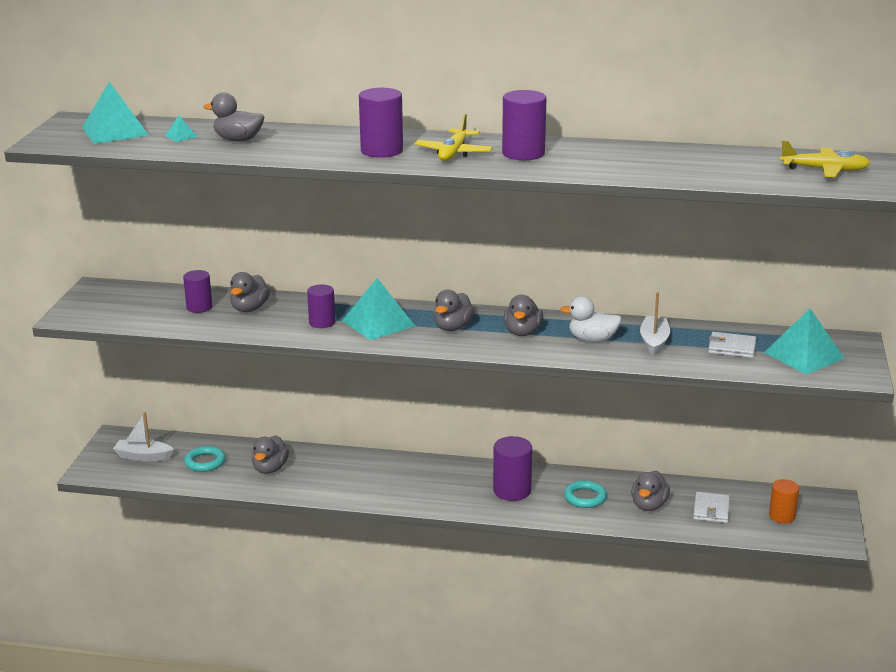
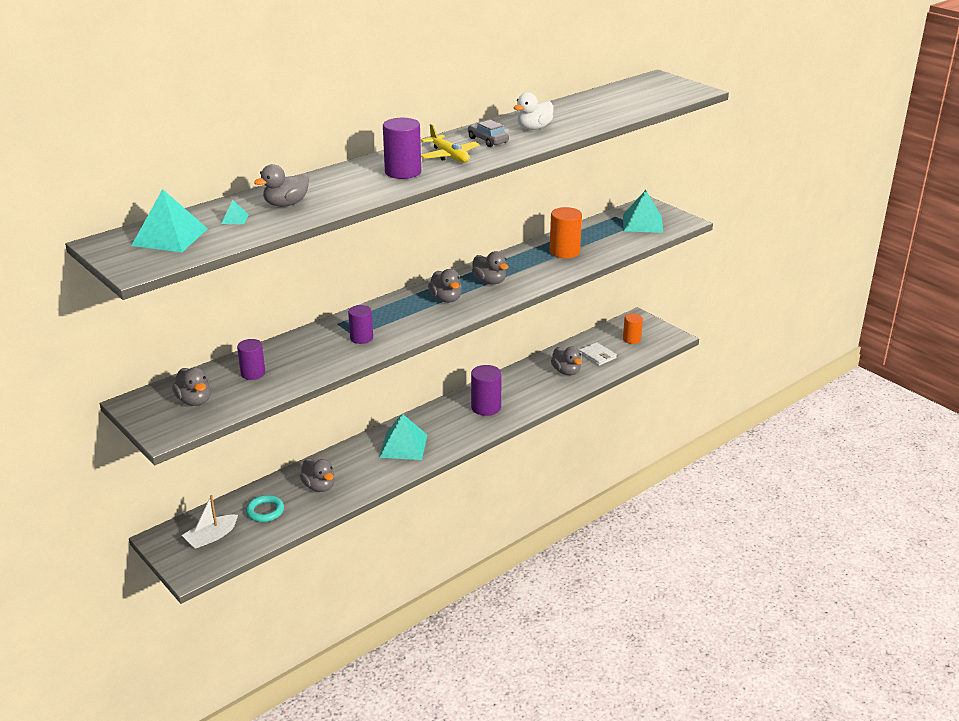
camera: 50 degrees left, 5 degrees up
(249, 309) = (291, 355): grey duck -> grey duck (195, 400)
(378, 323) = (397, 319): turquoise pyramid -> turquoise pyramid (403, 446)
(523, 153) = (487, 140): purple cylinder -> grey car
(585, 497) = (529, 387): turquoise ring -> none
(592, 340) = (534, 266): white duck -> white duck (533, 128)
(654, 341) = (564, 251): white boat -> orange cylinder
(732, 348) = (605, 236): white wallet -> none
(825, 170) = (650, 91): yellow plane -> none

